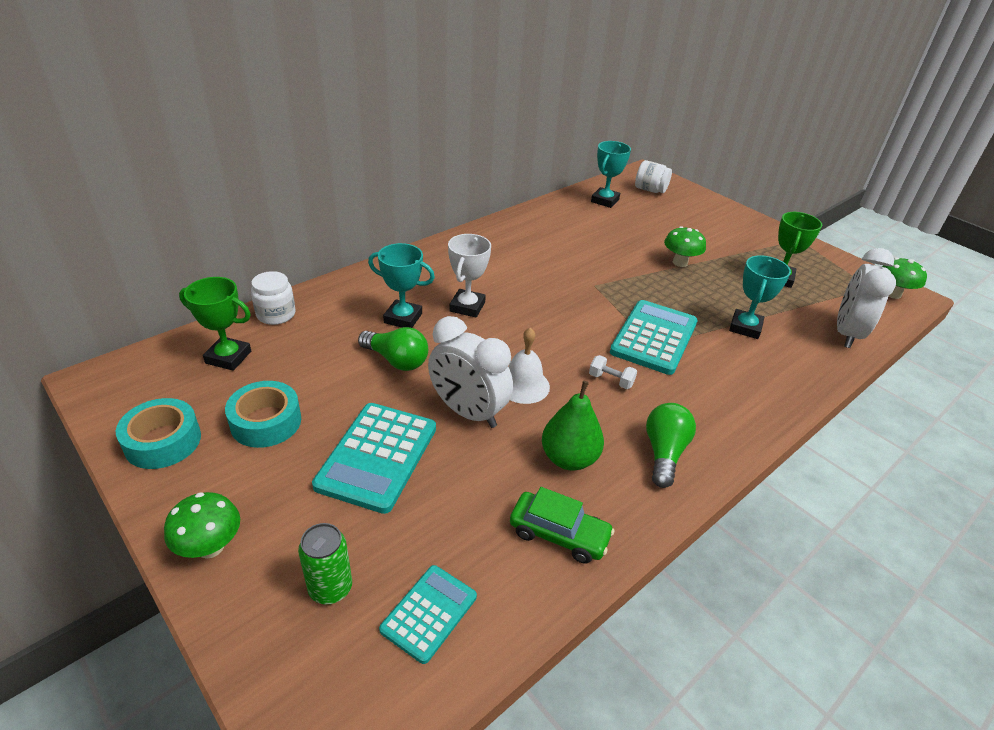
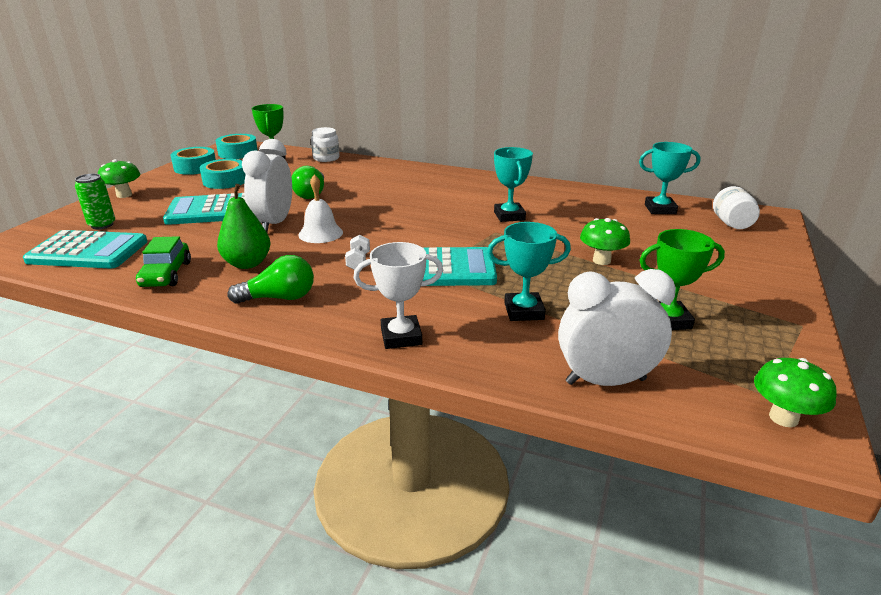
camera: 65 degrees right, 10 degrees down
(146, 383) = (238, 153): none -> turquoise tape
(403, 318) = (360, 185): turquoise trophy -> turquoise trophy (509, 216)
(429, 613) = (88, 251): turquoise calculator -> turquoise calculator, size x1.69
(467, 307) = (398, 198): white trophy -> white trophy (401, 337)

